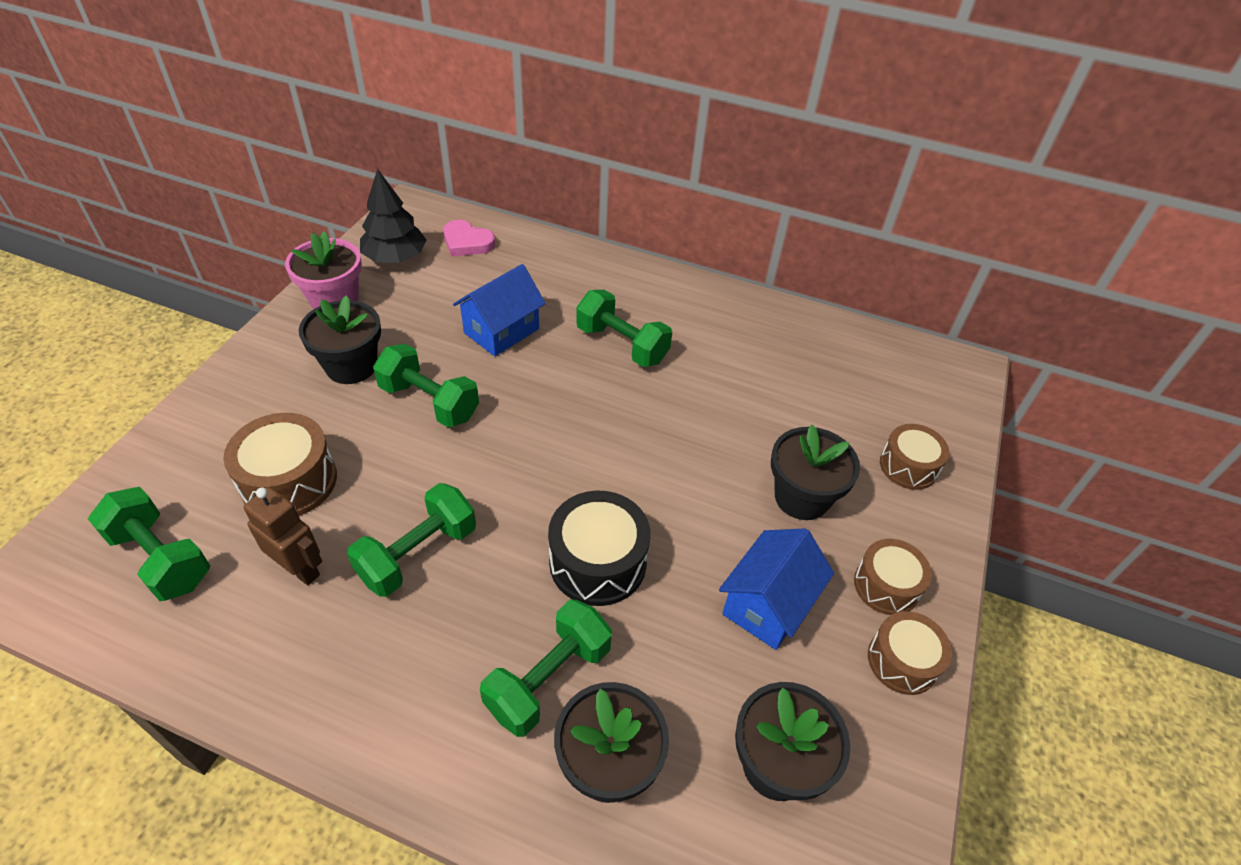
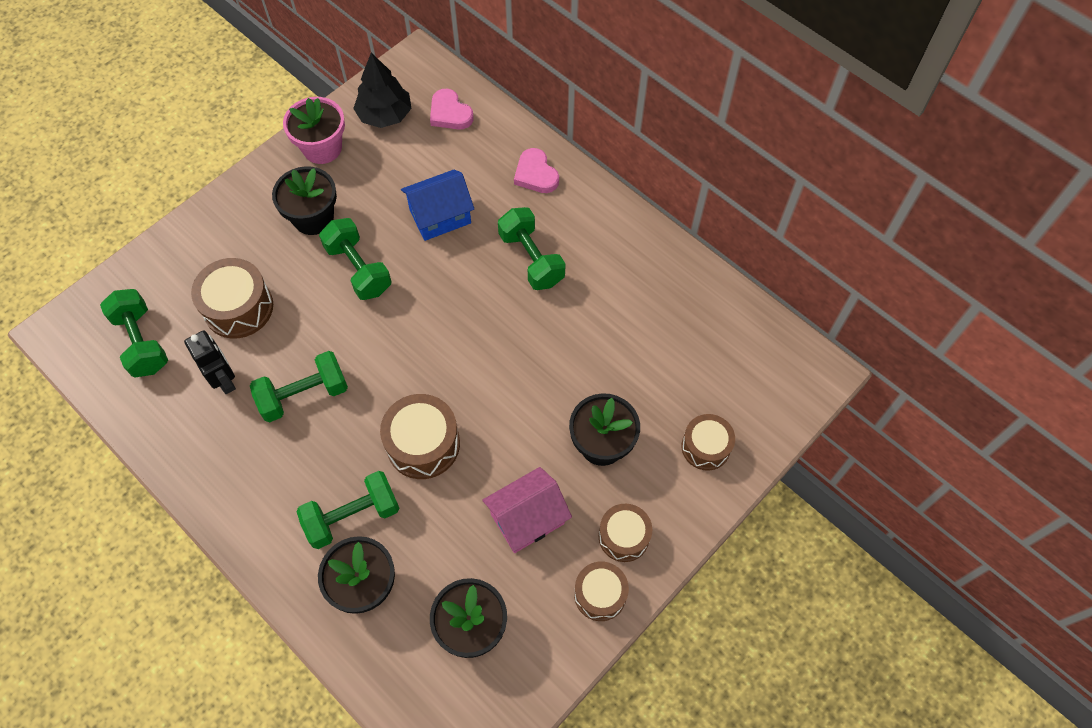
camera: 25 degrees right, 15 degrees up
(300, 568) = (225, 380): brown robot -> black robot
(585, 273) = (536, 174): none -> pink heart
(598, 562) = (423, 444): black drum -> brown drum
(768, 604) = (527, 519): blue house -> pink house

